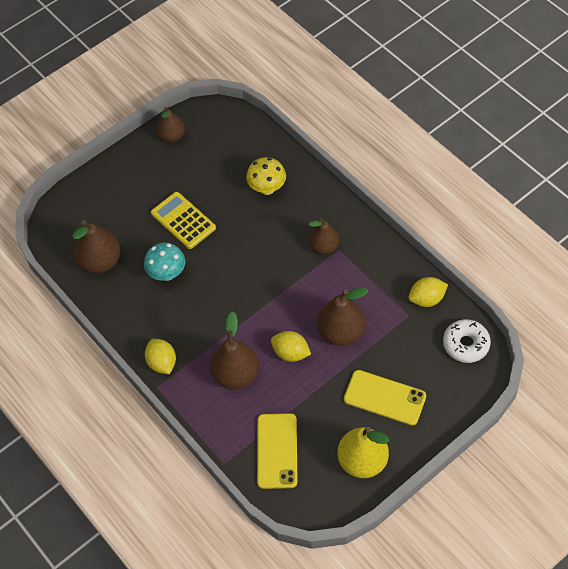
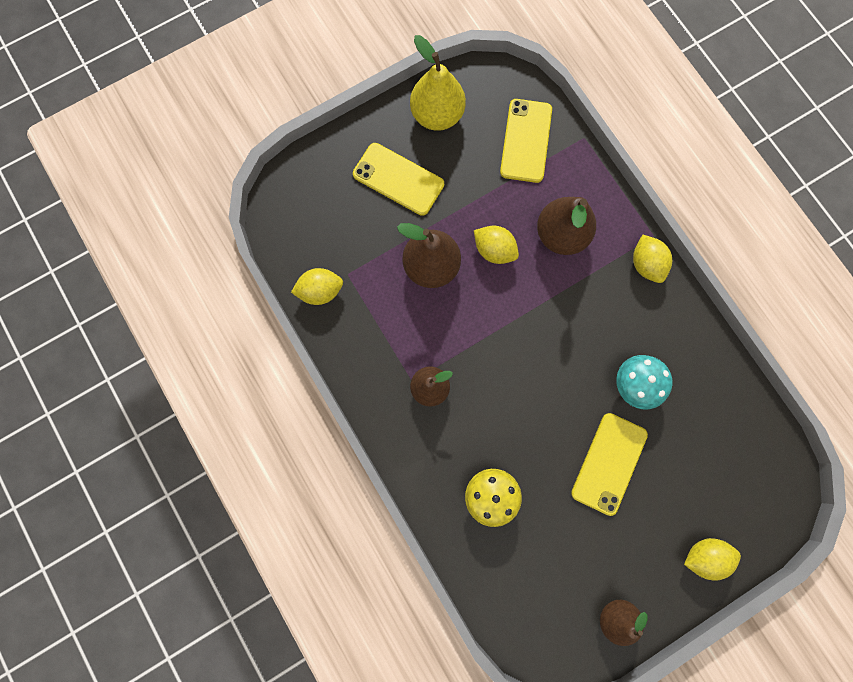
camera: 175 degrees left, 20 degrees up
(100, 262) = (720, 419): brown pear -> none
(112, 178) = (704, 556): none -> yellow lemon
(183, 221) = (609, 463): yellow calculator -> yellow phone
(466, 344) = (291, 226): white donut -> none

